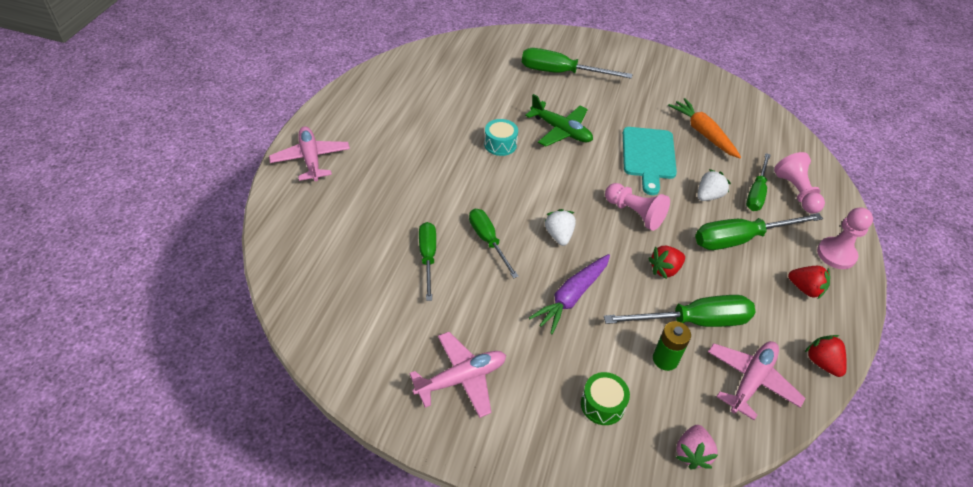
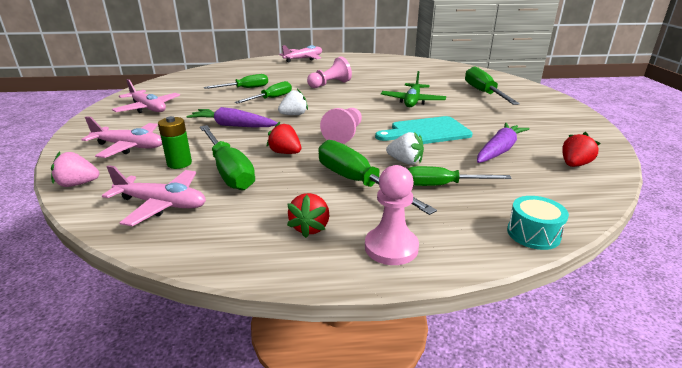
camera: 70 degrees right, 20 degrees down
(500, 144) = (371, 89): turquoise drum -> turquoise drum (533, 234)
(602, 404) = (129, 147): green drum -> pink plane
(703, 133) = (499, 150): orange carrot -> purple carrot
(796, 192) = (477, 210): pink pawn -> pink pawn (330, 84)
(822, 362) = (197, 246): red strawberry -> red strawberry (574, 165)

